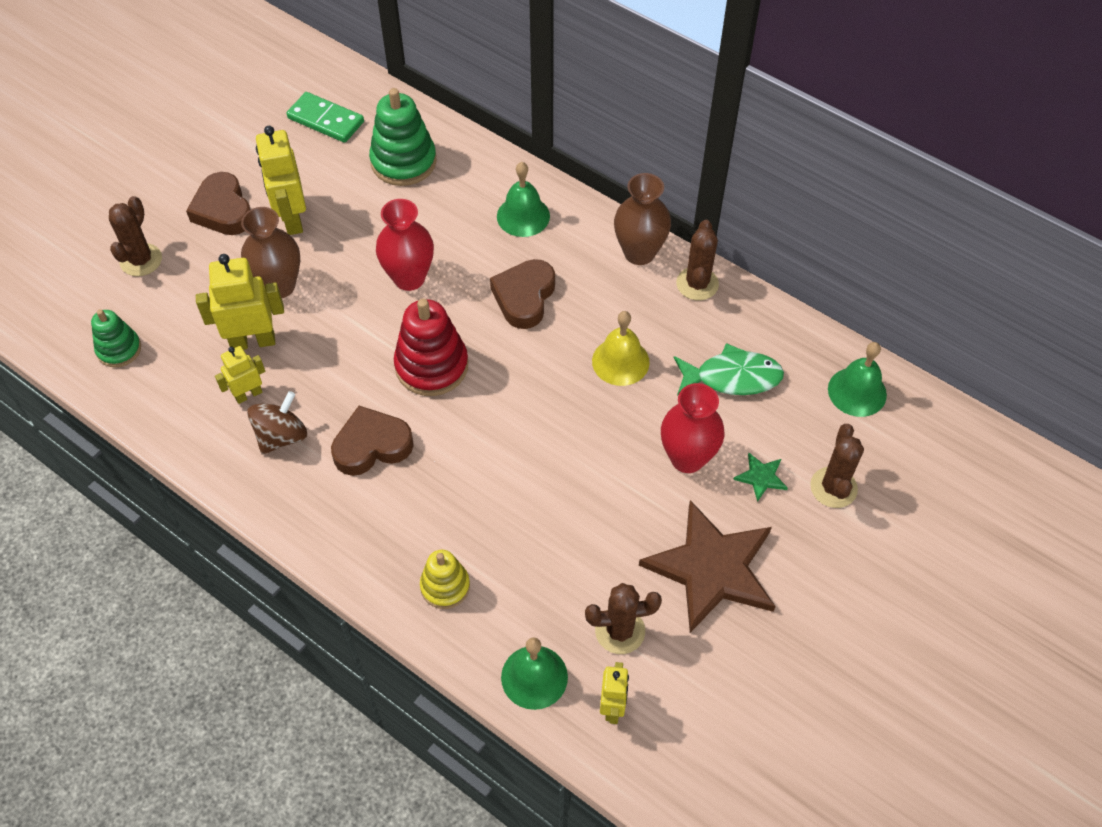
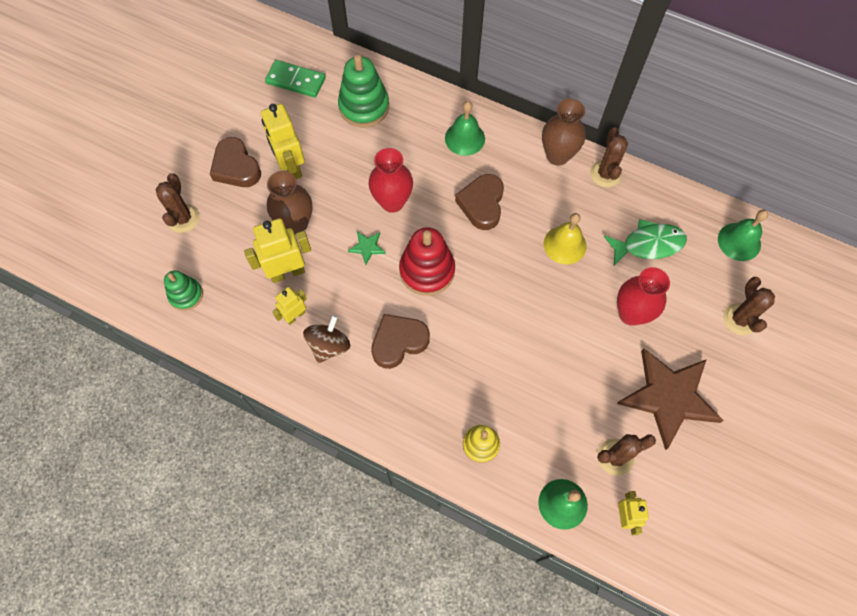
camera: 10 degrees left, 10 degrees up
(761, 477) = (687, 320): green star -> green star (367, 247)

